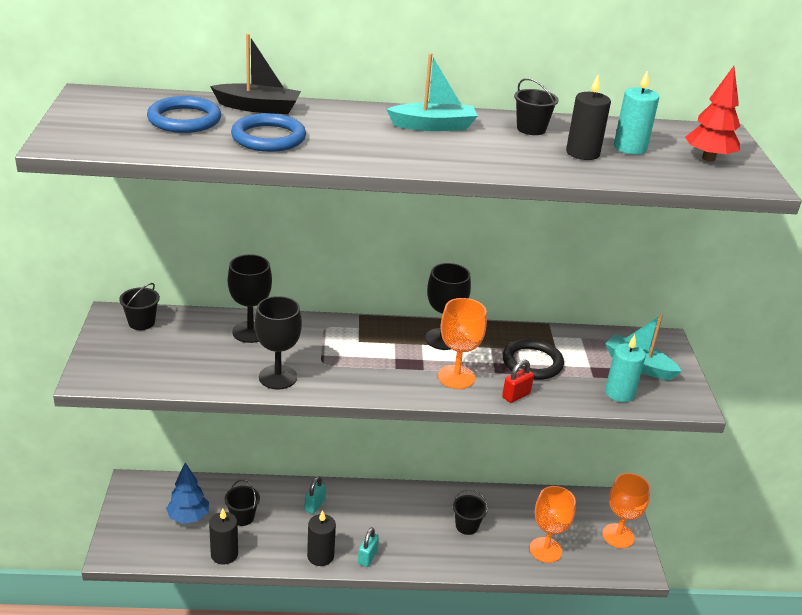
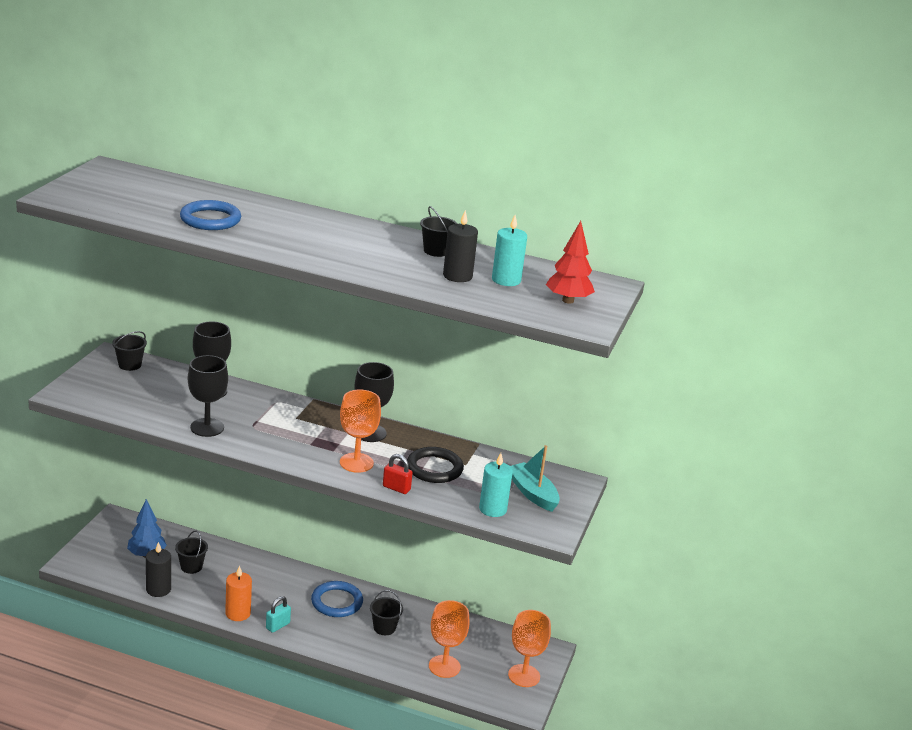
camera: 20 degrees right, 5 degrees down
(184, 119) = (160, 196): blue ring -> blue ring (337, 602)
(258, 108) = (226, 197): black boat -> none
(314, 505) = (259, 575): turquoise padlock -> none
(320, 556) = (238, 613): black candle -> orange candle
(433, 126) = (354, 234): turquoise boat -> none
(516, 395) = (396, 488): red padlock -> red padlock turned 45 degrees clockwise

